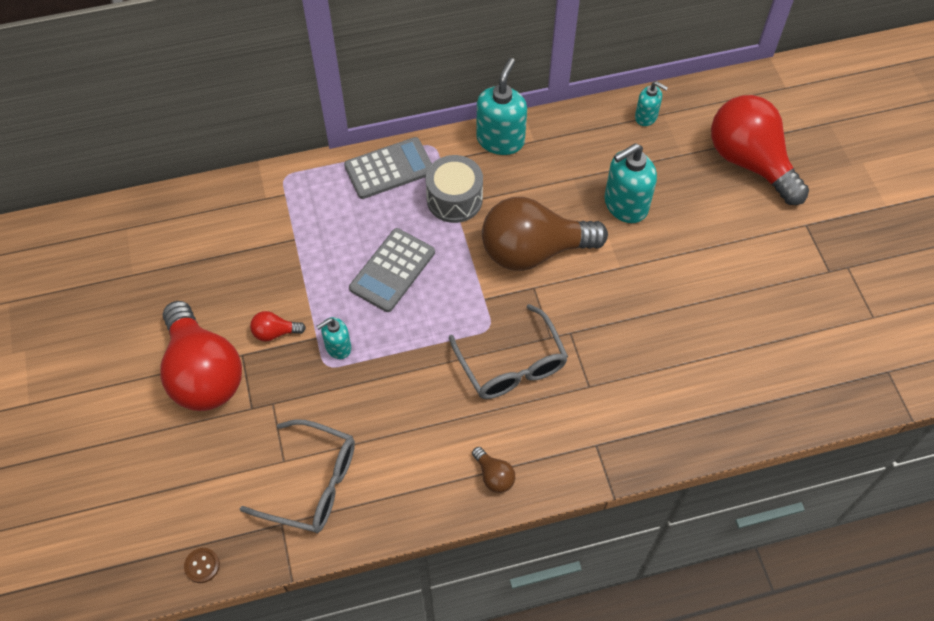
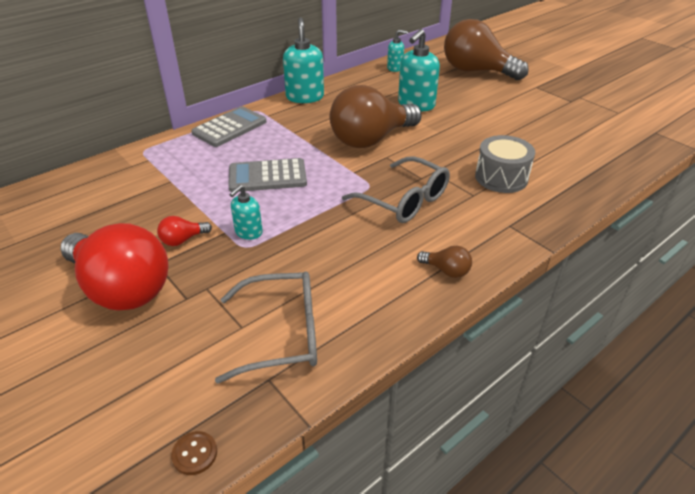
camera: 25 degrees left, 20 degrees down
(392, 270) = (267, 176): grey calculator -> grey calculator turned 75 degrees clockwise
(454, 199) = (291, 130): grey drum -> grey drum (501, 177)
(750, 162) = (476, 71): red light bulb -> brown light bulb

